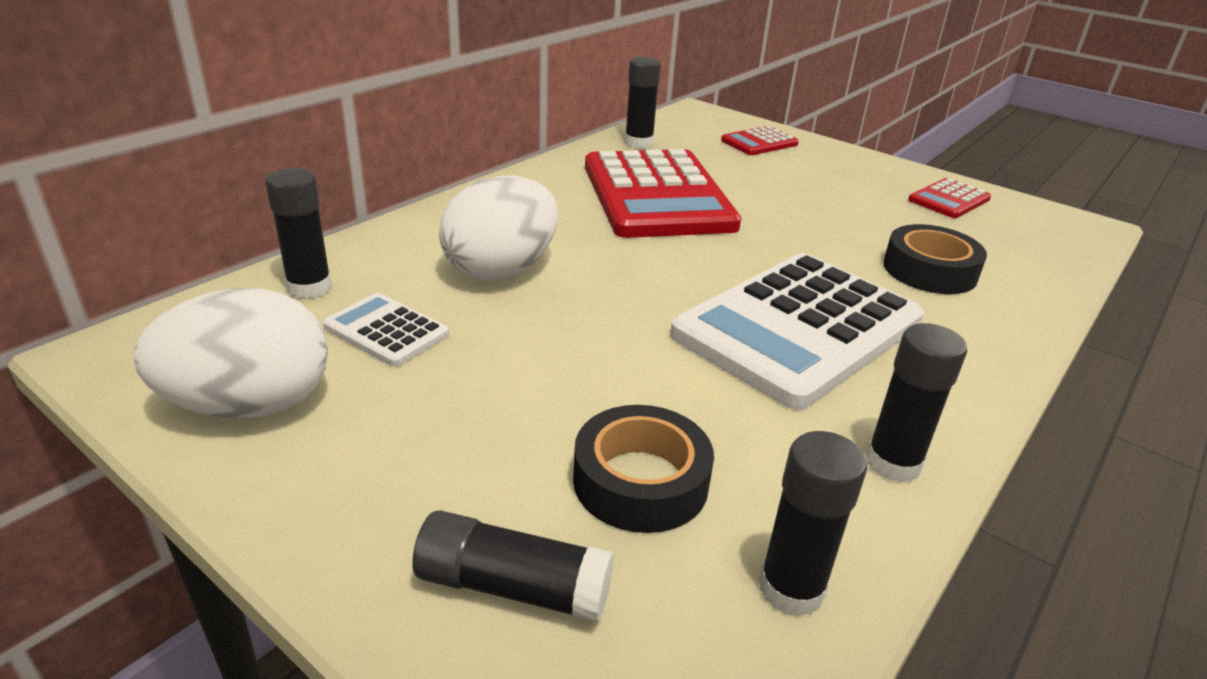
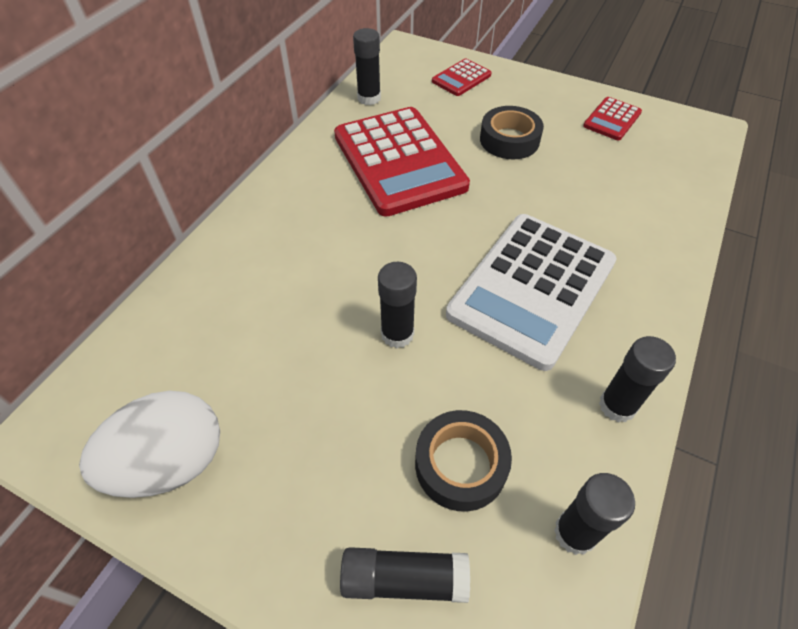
camera: 10 degrees left, 20 degrees up
(309, 287) = (168, 328): black glue stick -> black glue stick (397, 334)
(386, 331) = (242, 361): white calculator -> none
(501, 270) = (306, 275): white egg -> none
(929, 270) = (610, 204): black tape -> black tape (509, 140)

